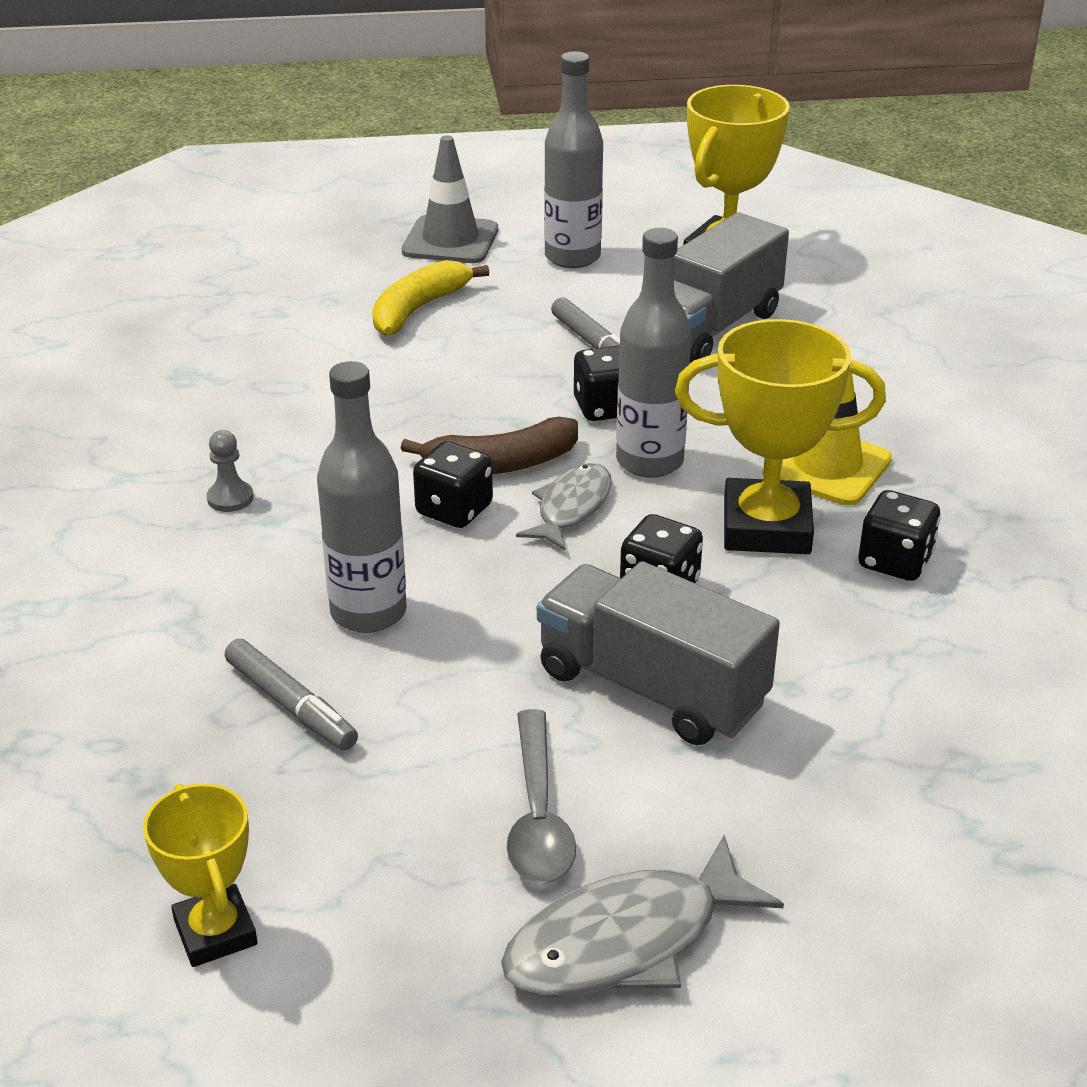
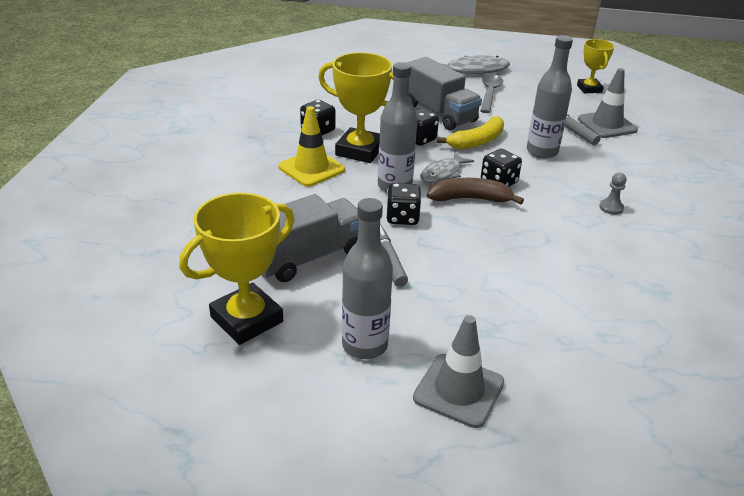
camera: 165 degrees left, 0 degrees up
(190, 751) = (607, 125): none -> grey traffic cone
(418, 309) = (498, 315): yellow banana -> yellow banana (477, 141)

